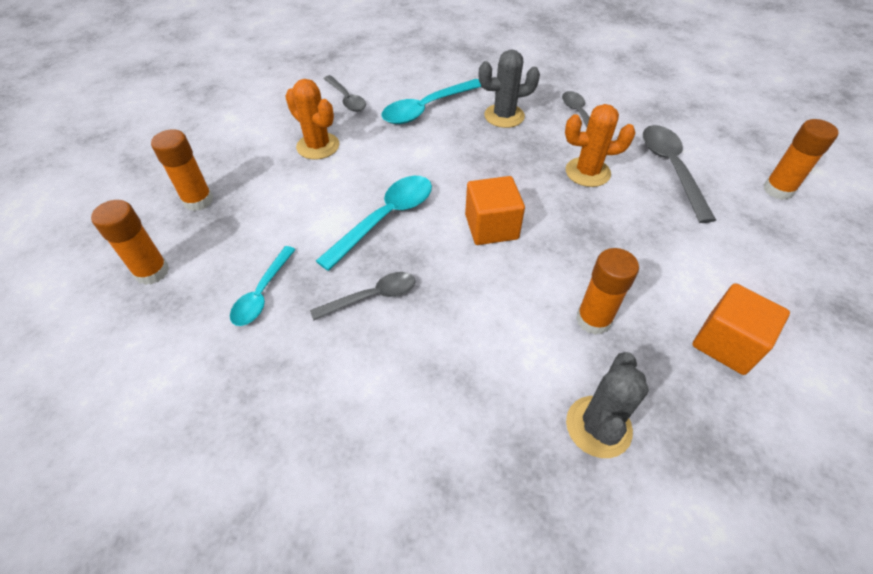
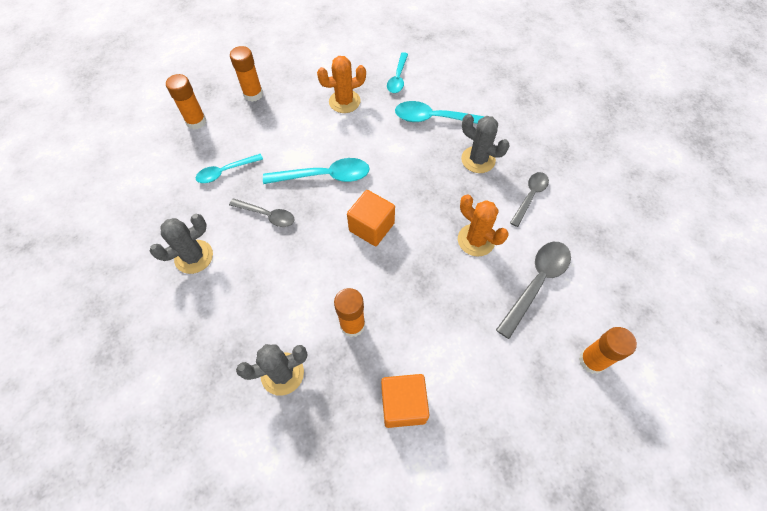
camera: 45 degrees right, 10 degrees up
(318, 146) = (344, 101): orange cactus -> orange cactus turned 75 degrees clockwise
(339, 408) = (194, 257): none -> grey cactus
(346, 99) = (398, 78): grey spoon -> turquoise spoon

